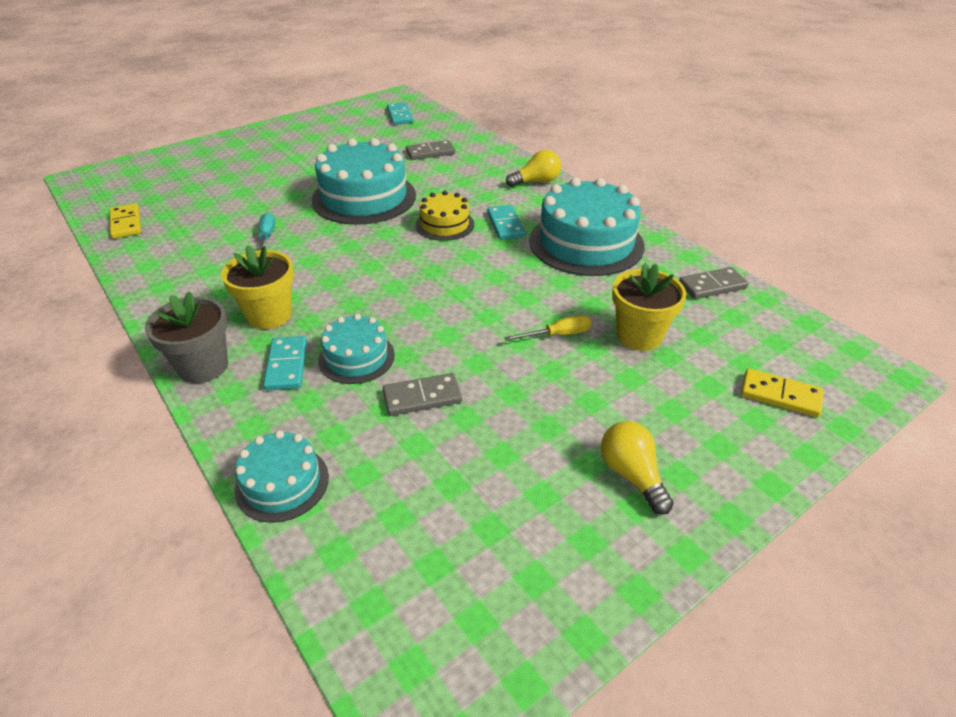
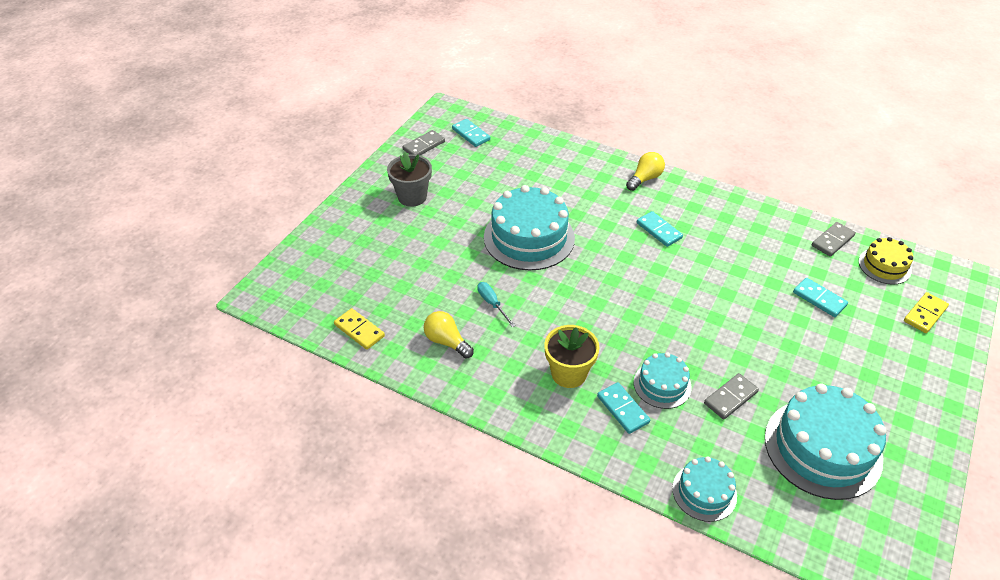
camera: 25 degrees left, 5 degrees up
(203, 366) = (567, 433): grey flower pot -> grey flower pot (412, 197)
(430, 152) = (536, 171): grey domino -> grey domino (424, 146)
(445, 224) = (615, 245): yellow cake -> yellow cake (884, 266)
(558, 335) = (771, 317): yellow screwdriver -> none
(586, 243) = (727, 229): turquoise cake -> turquoise cake (822, 448)
(632, 475) = (887, 401): yellow light bulb -> yellow light bulb (446, 341)
(639, 335) = (819, 299): yellow flower pot -> turquoise domino
(780, 395) = (925, 314): yellow domino -> yellow domino turned 45 degrees counterclockwise

